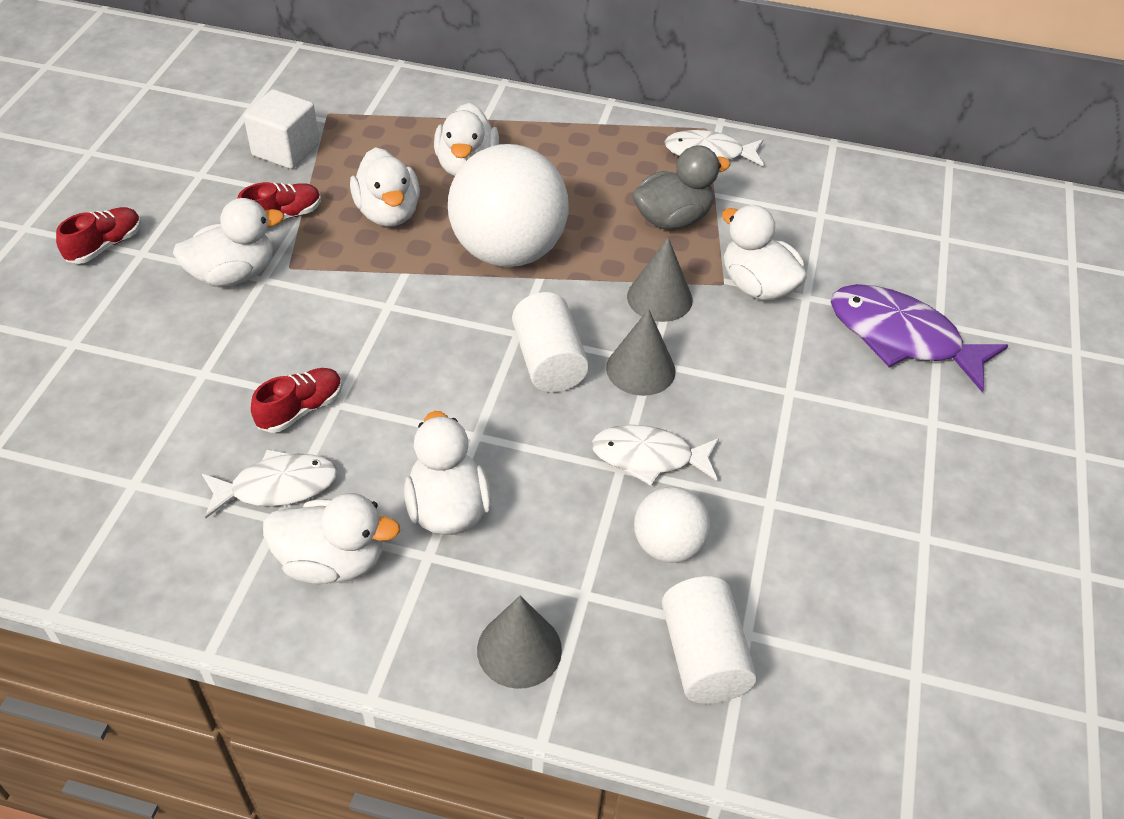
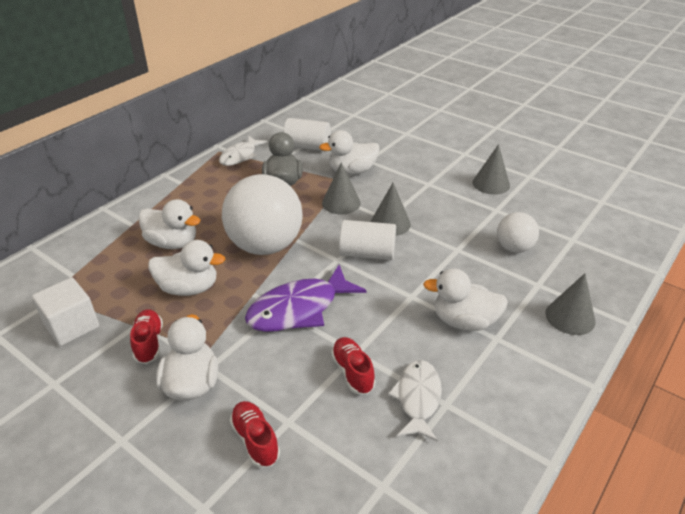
camera: 65 degrees left, 10 degrees down
(105, 246) = (92, 466): red shoe -> red shoe (255, 440)
(332, 561) = (490, 383): white duck -> none
(648, 457) = (453, 238): white fish -> none
(703, 656) = (584, 256): white cylinder -> white cylinder (307, 147)
(852, 480) = (491, 184): none -> grey cone
(902, 338) = (410, 144): purple fish -> purple fish (299, 309)

